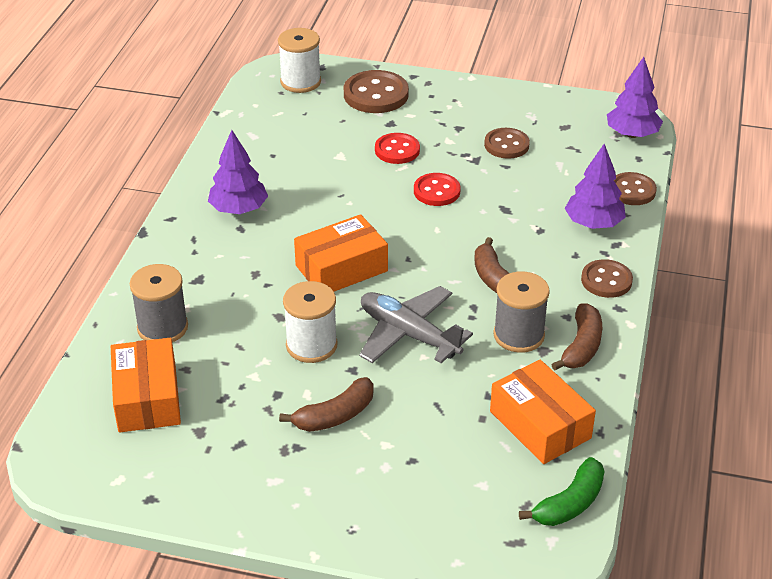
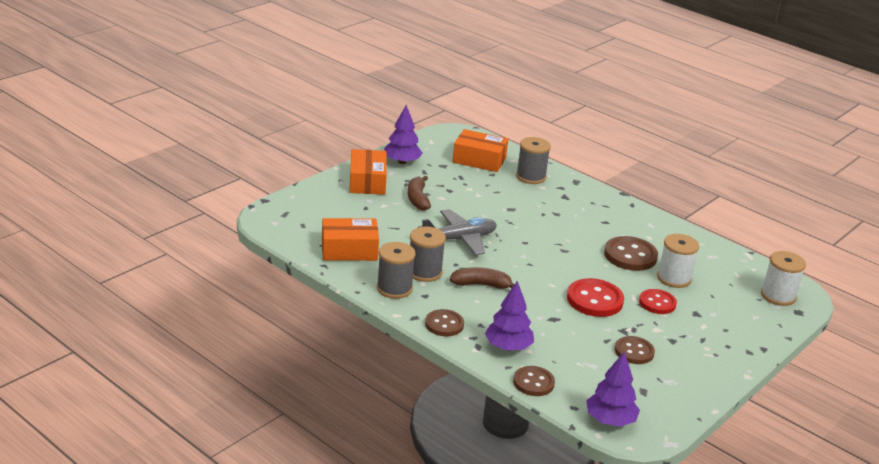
camera: 115 degrees right, 10 degrees down
(238, 209) = (625, 226): purple tree -> purple tree (402, 162)
(311, 345) = (478, 210): white spool -> white spool (673, 278)
(341, 268) = (538, 239): orange box -> orange box (367, 181)
(376, 94) = (742, 321): brown button -> brown button (630, 256)
(436, 191) = (594, 300): red button -> red button, size x1.52
(569, 503) = (289, 236): green banana -> none
(581, 346) = (394, 288): brown banana -> grey spool

